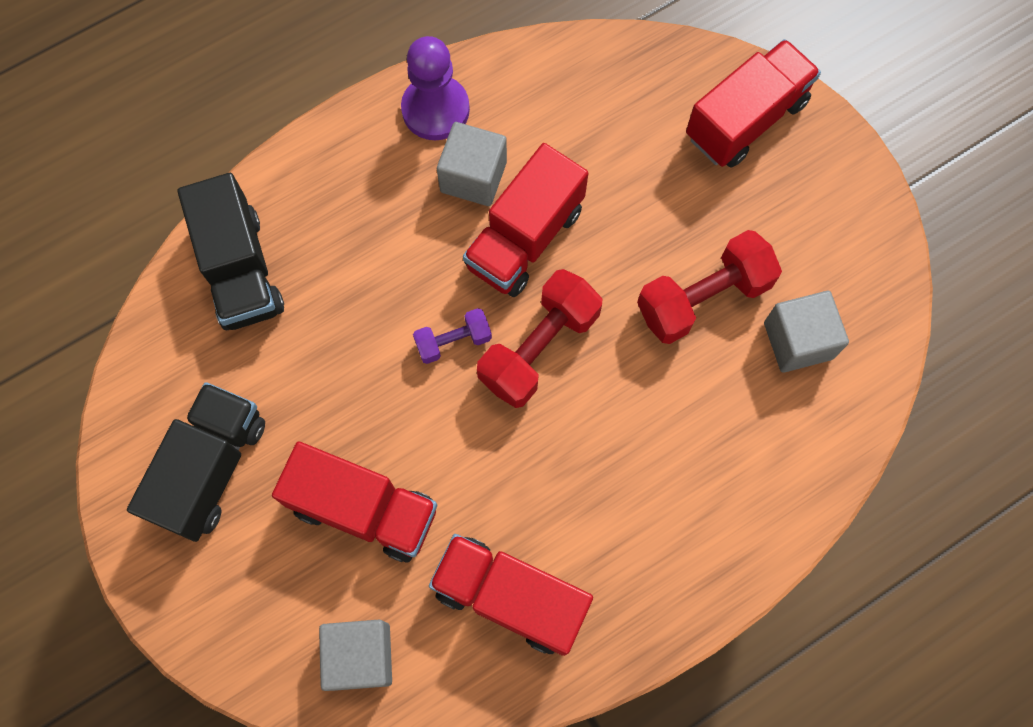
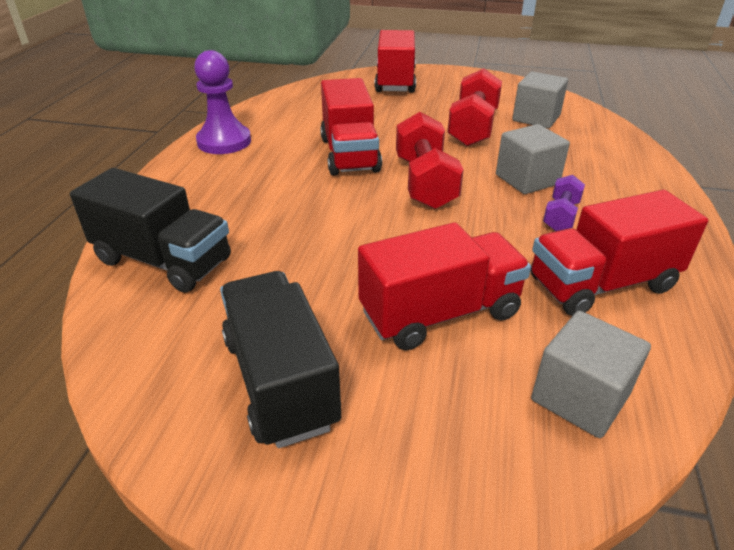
camera: 45 degrees left, 35 degrees down
(453, 341) = (371, 207): purple dumbbell -> purple dumbbell (560, 216)
(473, 177) = (284, 150): grey cube -> grey cube (527, 179)

